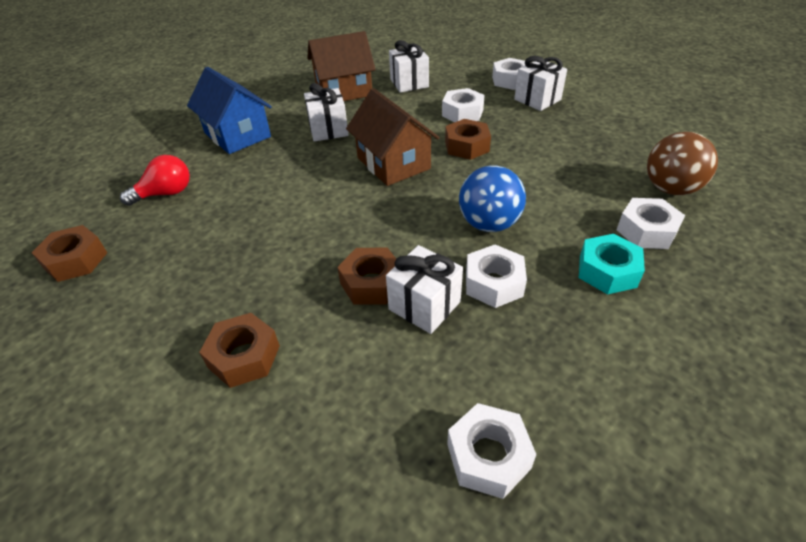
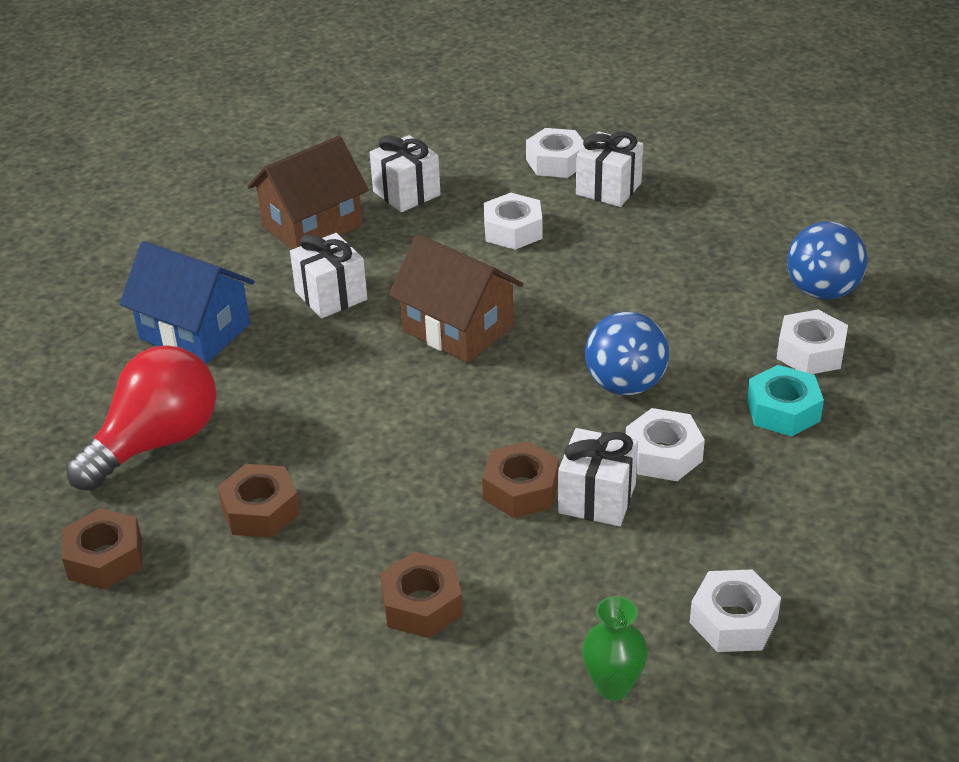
camera: 20 degrees left, 5 degrees down
(165, 194) = (156, 442): red light bulb -> red light bulb, size x1.68
(347, 489) = (613, 686): none -> green vase
(466, 146) = (545, 282): brown nut -> brown nut (260, 510)
(670, 189) = (822, 291): brown ball -> blue ball

